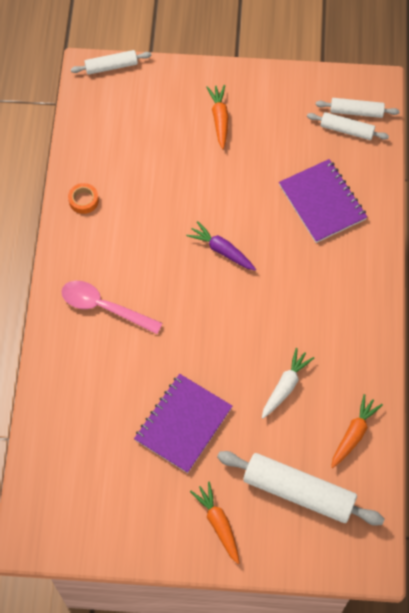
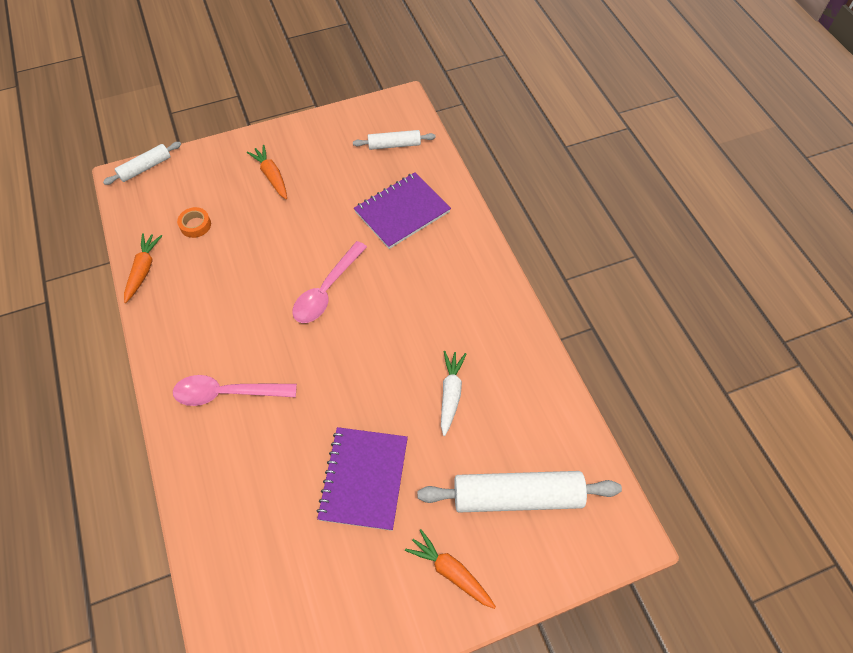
camera: 25 degrees left, 5 degrees down
(83, 200) = (163, 297): orange tape -> orange tape (195, 225)
(222, 250) = (327, 290): purple carrot -> pink spoon
(322, 202) = (402, 212): purple notebook -> purple notebook turned 75 degrees counterclockwise
(353, 434) = (540, 412): orange carrot -> orange carrot (143, 270)
(356, 112) = (395, 127): white rolling pin -> none

